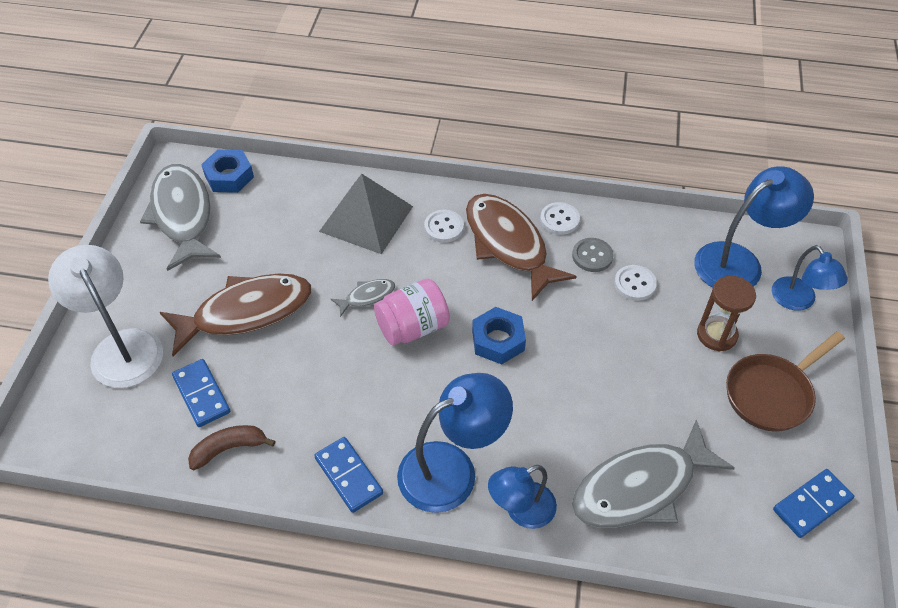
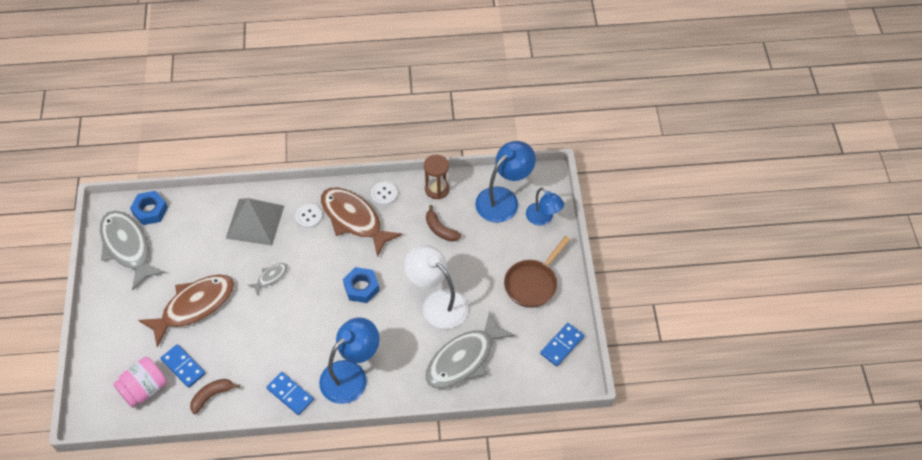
camera: 15 degrees left, 5 degrees up
(121, 346) = (120, 348): white lamp -> white lamp (438, 302)
(412, 327) = (305, 291): pink jar -> pink jar (144, 389)
(521, 510) = (397, 389): blue lamp -> none
(592, 256) = (410, 216): grey button -> none
(635, 284) = (440, 229): white button -> brown banana
(716, 335) = (495, 253): brown hourglass -> brown hourglass (437, 189)

